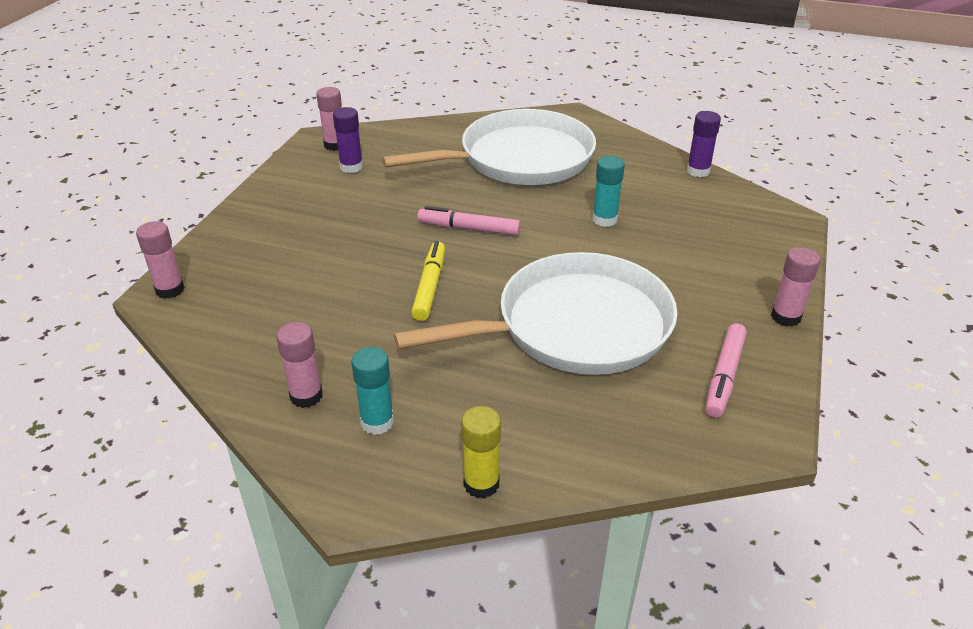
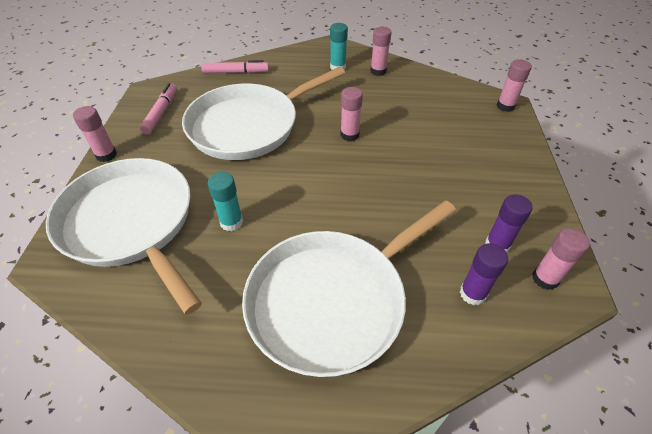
camera: 165 degrees right, 10 degrees up
(429, 287) = (349, 135): yellow marker -> pink glue stick
(469, 229) = (345, 189): pink marker -> pink marker (235, 72)
(481, 484) = (282, 55): yellow glue stick -> none
(698, 171) = (122, 324): purple glue stick -> purple glue stick (472, 293)
(716, 235) = (131, 223): none -> white pan

